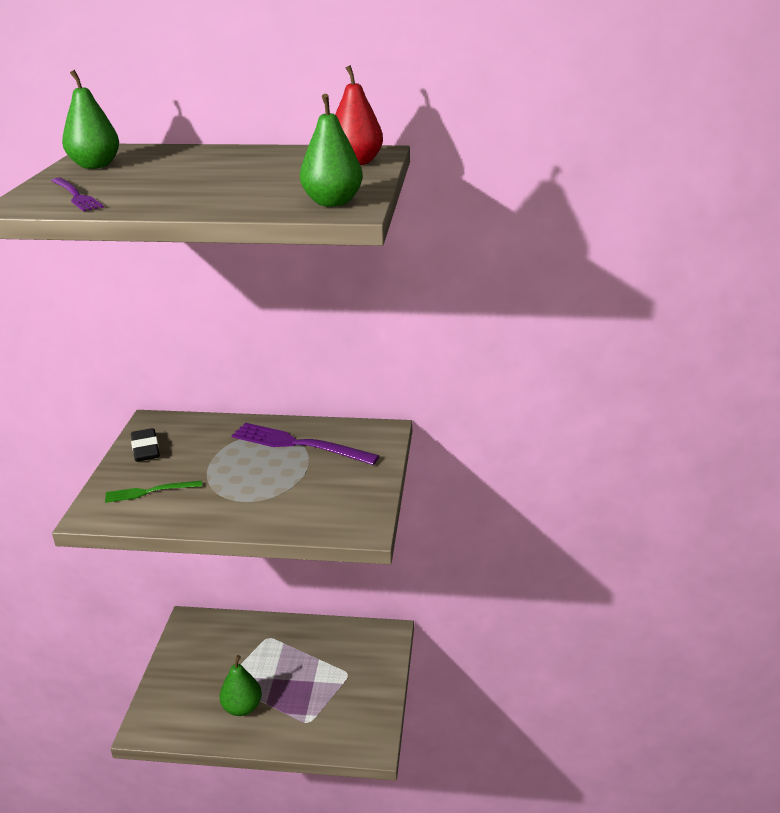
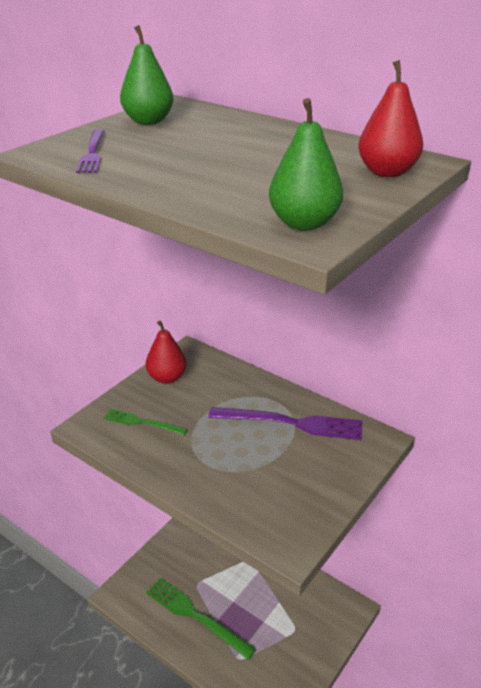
camera: 30 degrees right, 5 degrees up
(145, 449) = (167, 377): black eraser -> red pear
(242, 707) = (196, 616): green pear -> green fork
(299, 444) = (291, 423): purple fork -> purple fork turned 135 degrees clockwise

